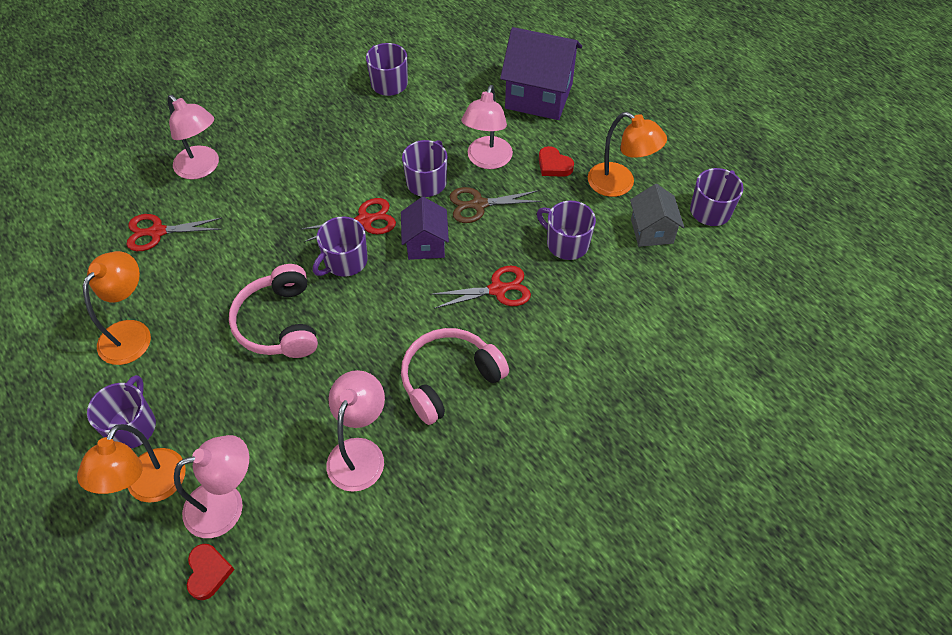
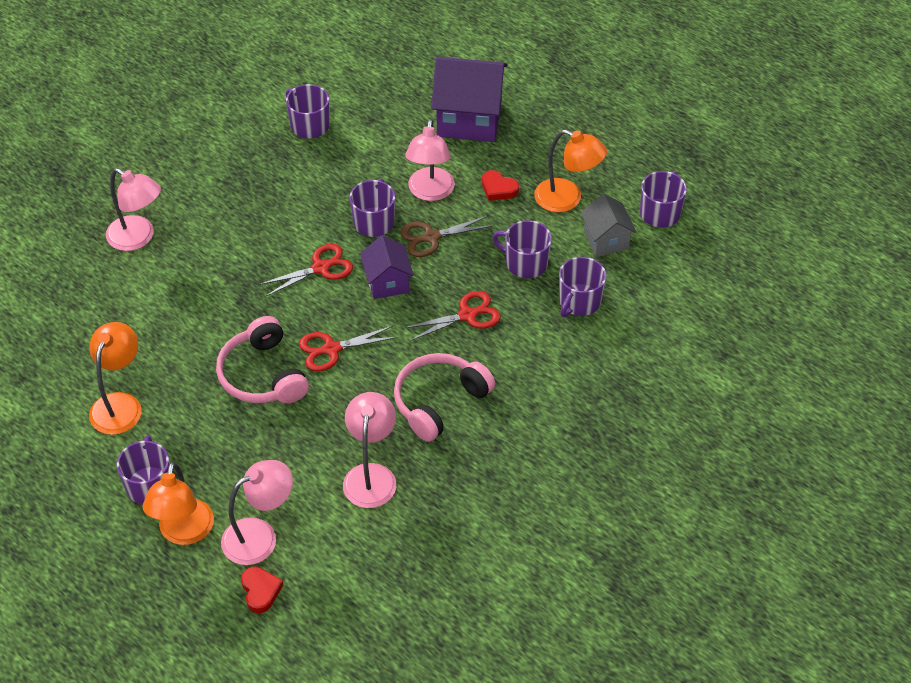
camera: 10 degrees left, 5 degrees down
(157, 232) = (112, 307): red scissors -> red scissors (331, 349)
(345, 261) = (311, 309): purple mug -> purple mug (579, 301)

